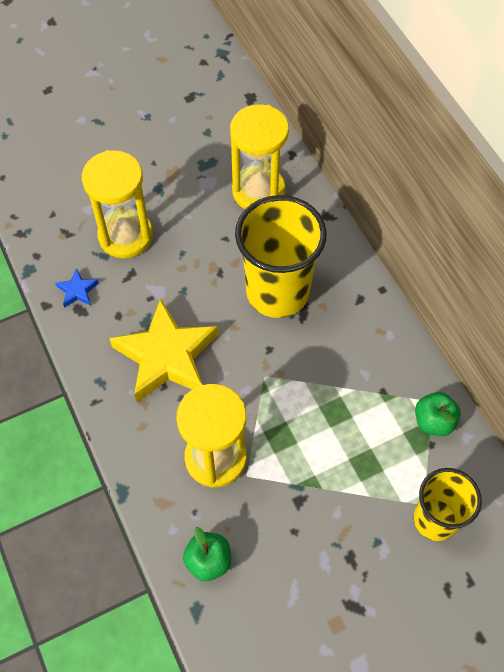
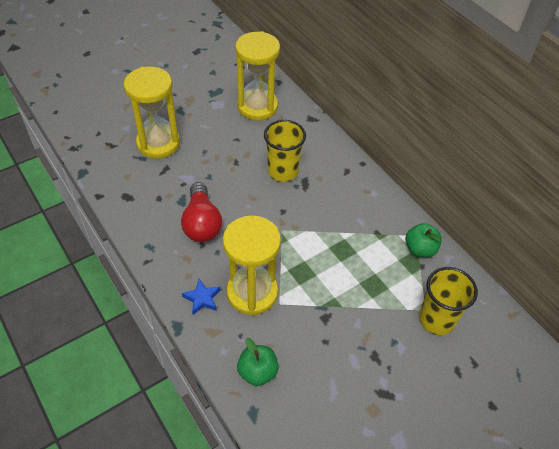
camera: 10 degrees left, 10 degrees down
(77, 291) = (124, 183): blue star -> blue star (202, 298)
(166, 356) = (202, 223): yellow star -> red light bulb
(277, 292) = (283, 171): yellow cup -> yellow cup, size x0.62

